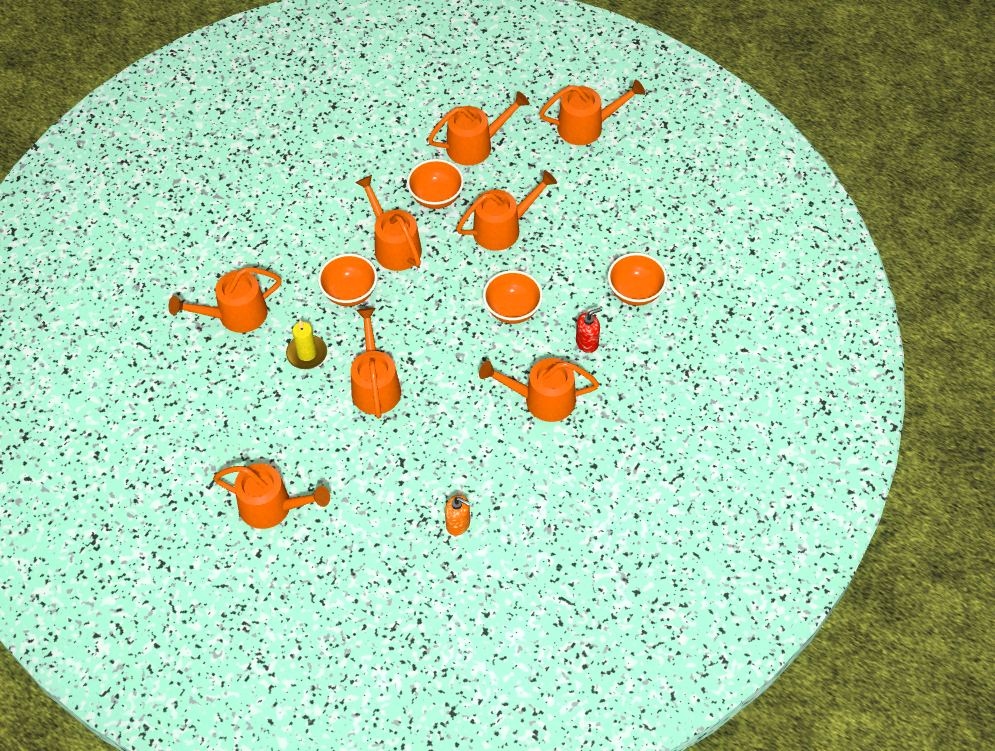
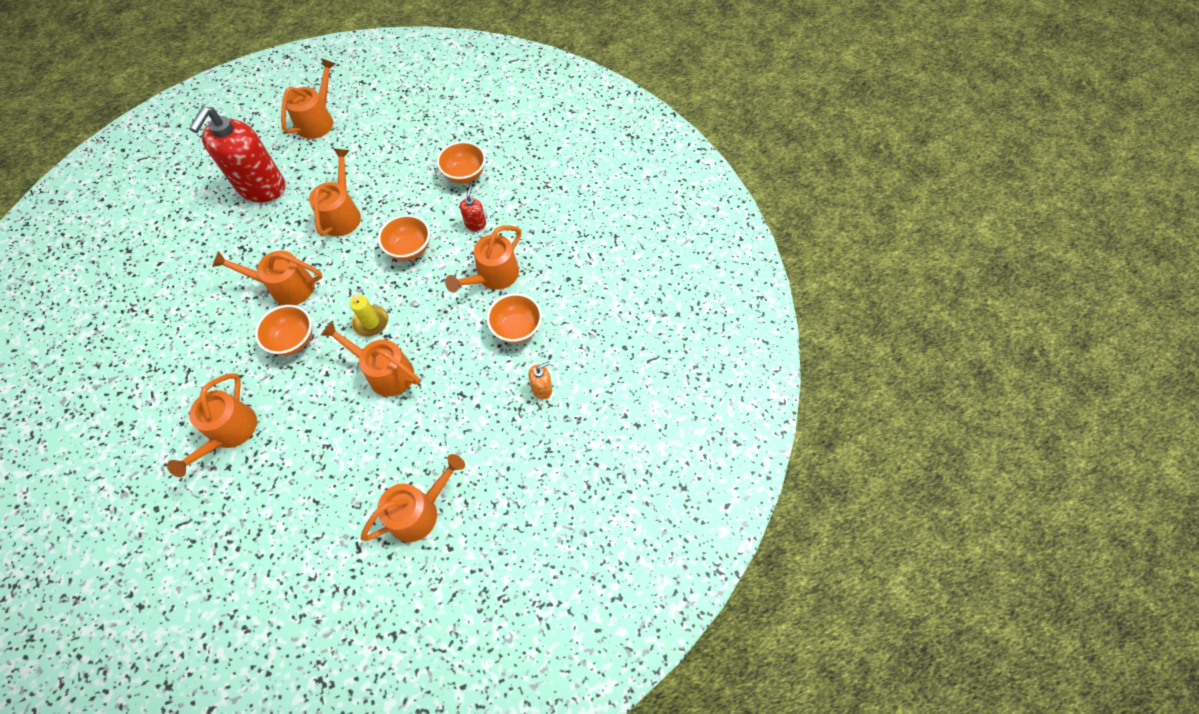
camera: 55 degrees left, 5 degrees up
(307, 353) = (314, 402): yellow candle -> yellow candle (371, 322)
(436, 197) = (275, 236): orange bowl -> orange bowl (517, 329)
(476, 145) = (261, 187): orange watering can -> red soap dispenser

